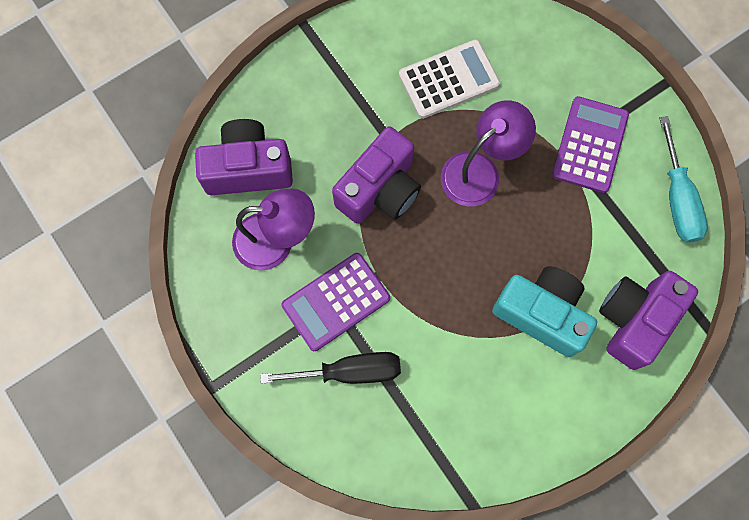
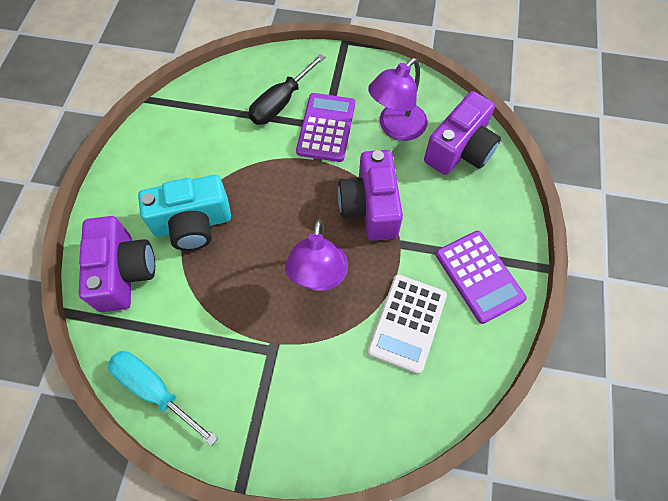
camera: 135 degrees right, 10 degrees down
(590, 145) = (257, 371): purple calculator -> purple calculator (479, 276)

